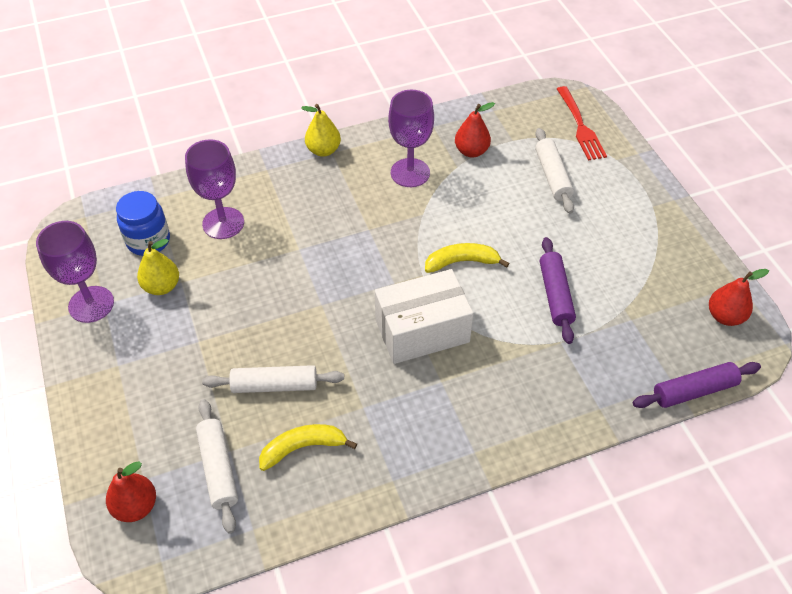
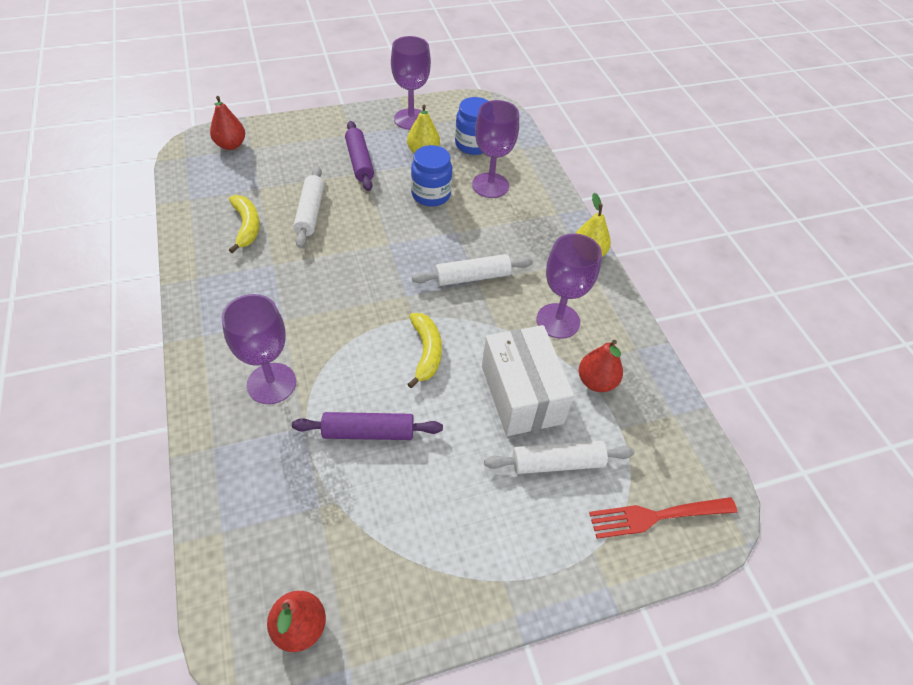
camera: 90 degrees right, 0 degrees up
(218, 469) = (245, 182): white rolling pin -> white rolling pin (472, 277)
(240, 274) = (431, 195): none -> blue jar
(422, 331) = (344, 311): white box -> white box (521, 394)
(521, 376) = (271, 383): none -> purple goblet
(694, 390) = (203, 553): purple rolling pin -> purple rolling pin (360, 162)

